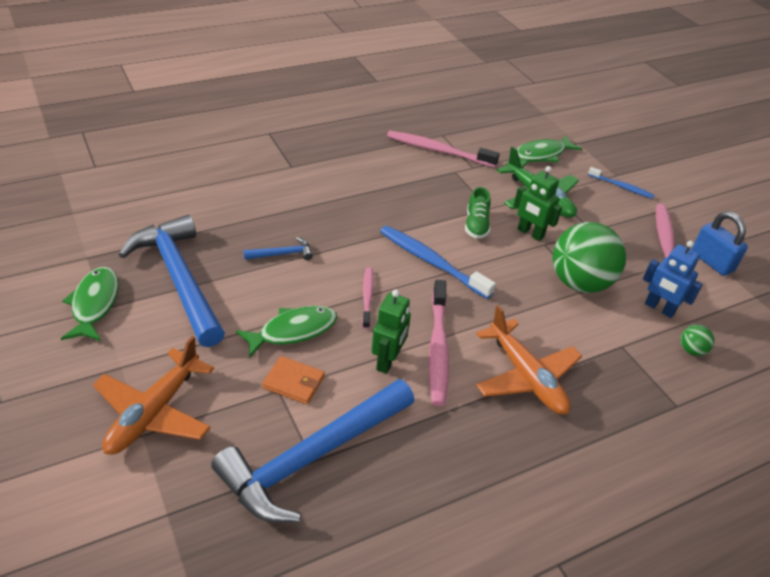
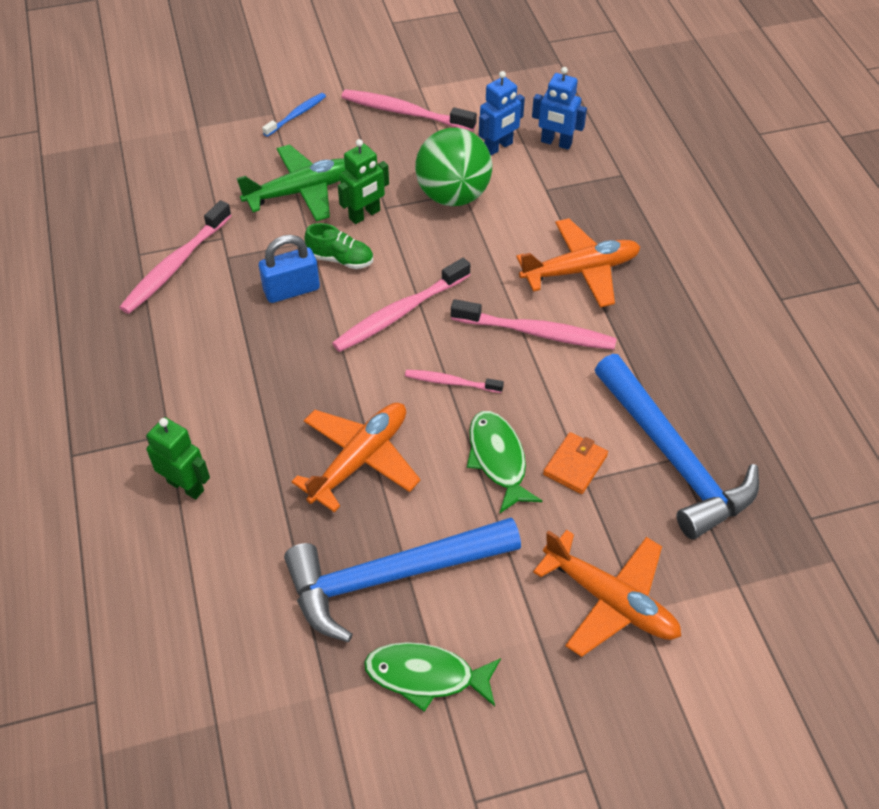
camera: 75 degrees left, 10 degrees up
(282, 254) = (360, 459): blue hammer -> orange plane
(388, 361) = (551, 378): green robot -> green robot (186, 486)
(431, 262) = (399, 313): blue toothbrush -> pink toothbrush
(542, 154) = (213, 166): green fish -> none
(691, 350) = (556, 143): green ball -> blue robot
(711, 262) = (436, 87): blue padlock -> blue padlock (292, 290)

